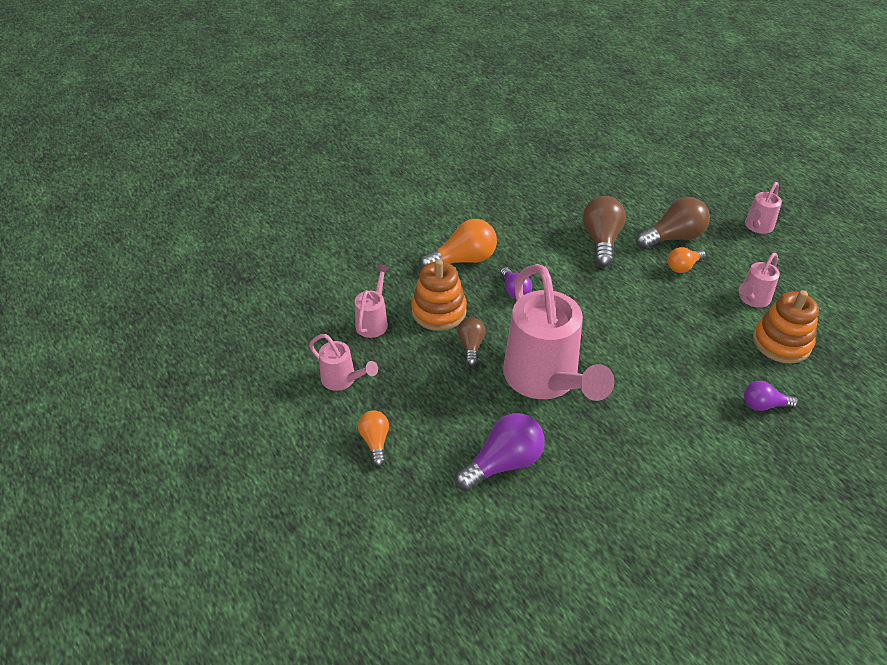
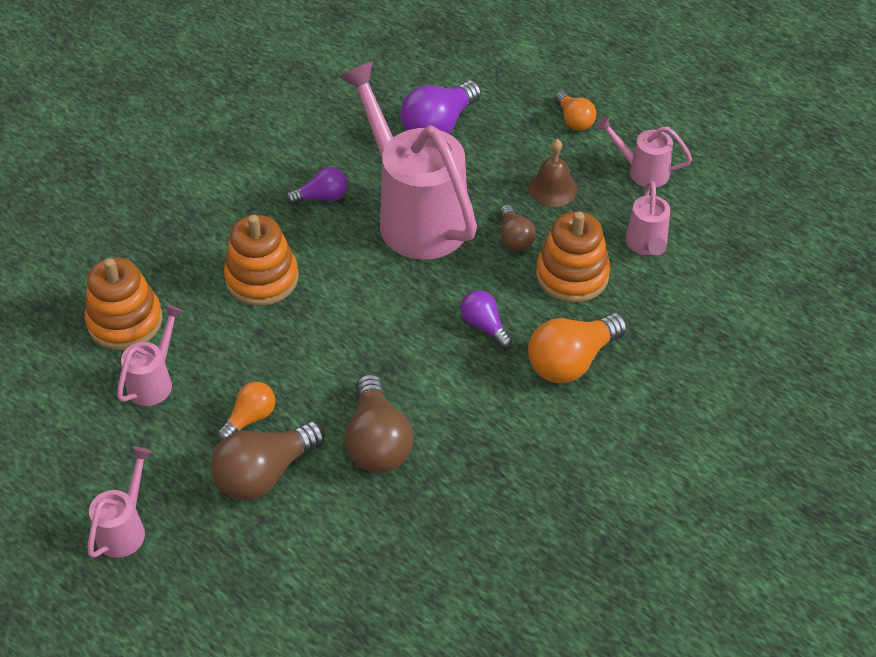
camera: 165 degrees right, 5 degrees up
(424, 380) = (552, 188): none -> brown bell
(676, 354) = (262, 278): none -> orange stacking toy
(763, 405) = (161, 236): purple light bulb -> purple light bulb (322, 197)

